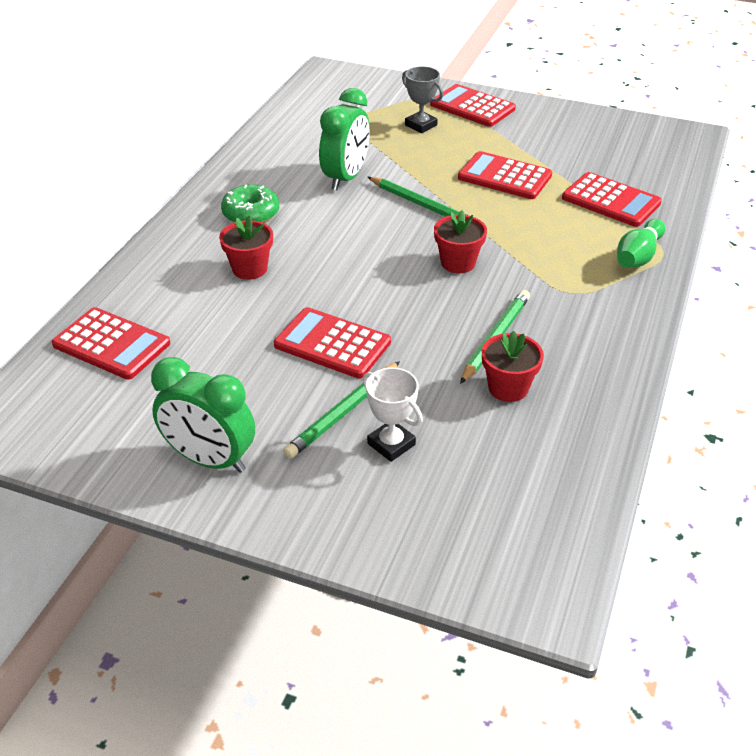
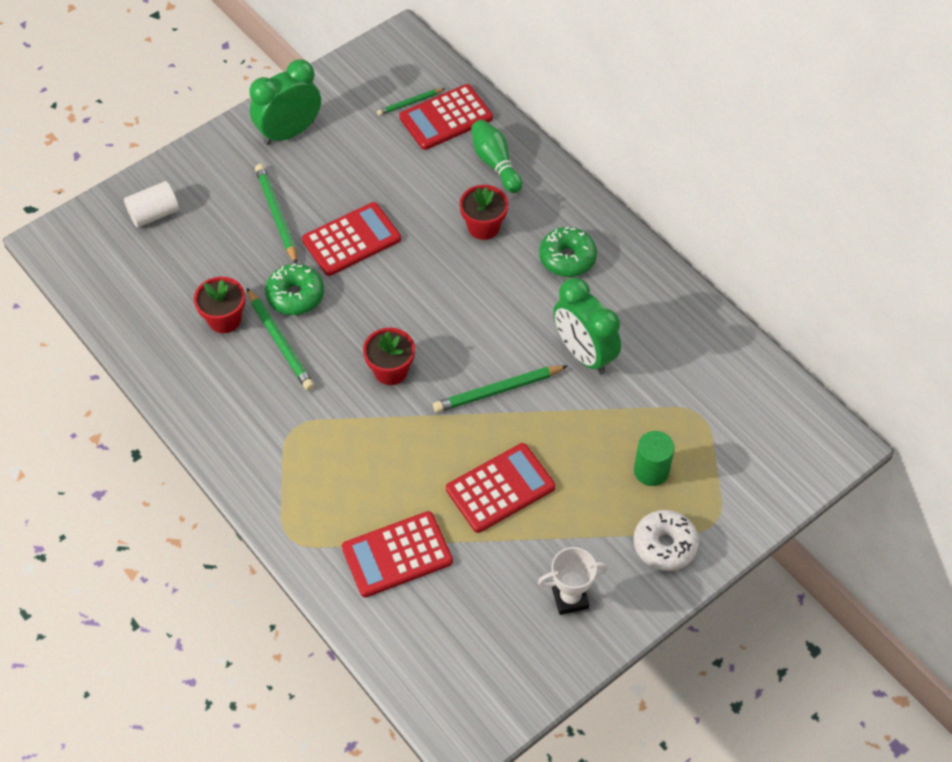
camera: 120 degrees right, 15 degrees up
(102, 380) = (409, 103): none -> green pencil
(391, 444) = (228, 227): white trophy -> white trophy (570, 598)
(421, 125) = (651, 471): grey trophy -> green cylinder
(426, 521) = (154, 214): none -> white cylinder
(434, 352) = (295, 295): none -> green donut
(472, 107) = (665, 545): red calculator -> white donut
(638, 256) = (300, 514): green bowling pin -> green bowling pin (495, 163)

